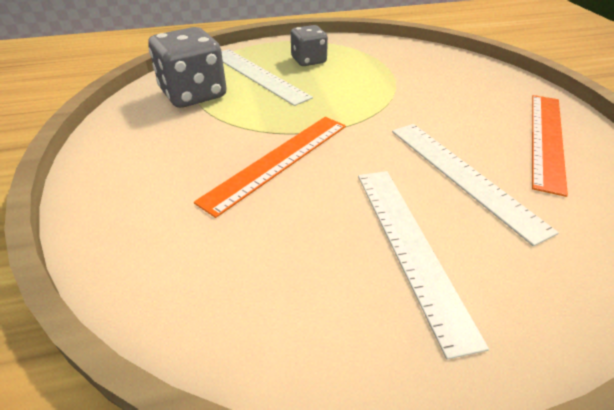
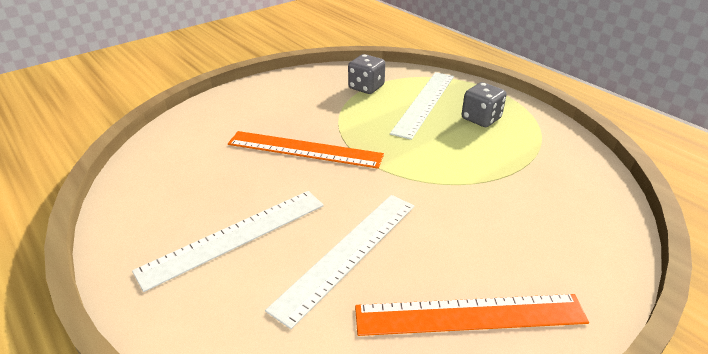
camera: 65 degrees right, 5 degrees down
(193, 94) = (366, 87): grey dice -> grey dice, size x0.61

